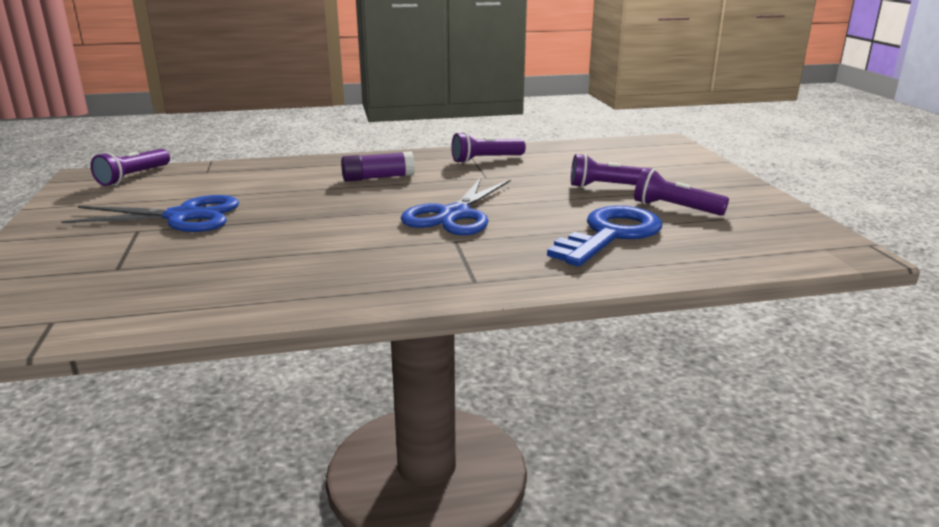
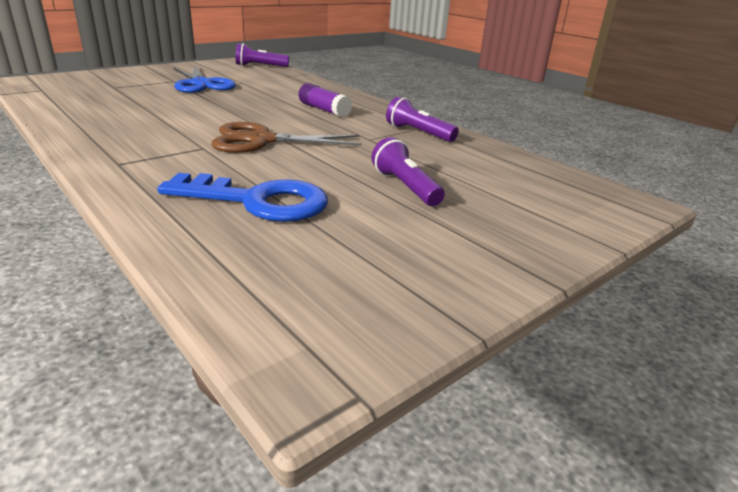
camera: 60 degrees right, 5 degrees up
(454, 215) = (261, 140): blue scissors -> brown scissors
(675, 208) = (372, 227): purple flashlight -> none

